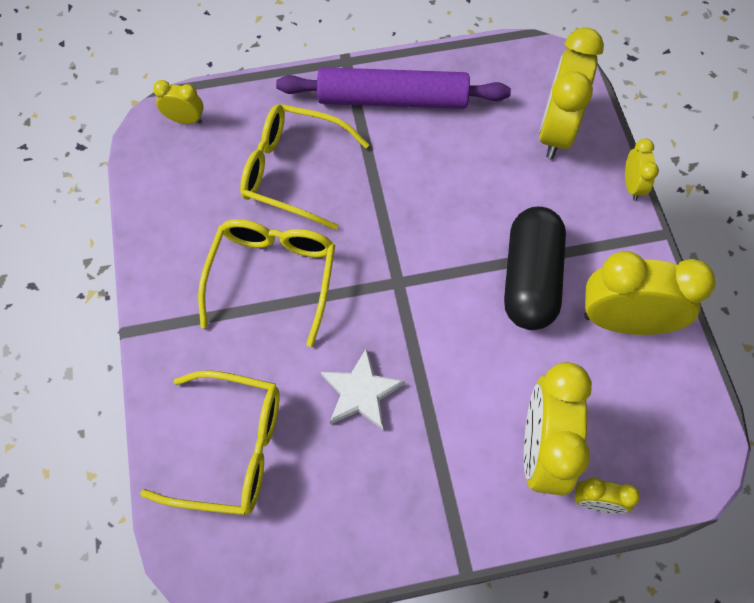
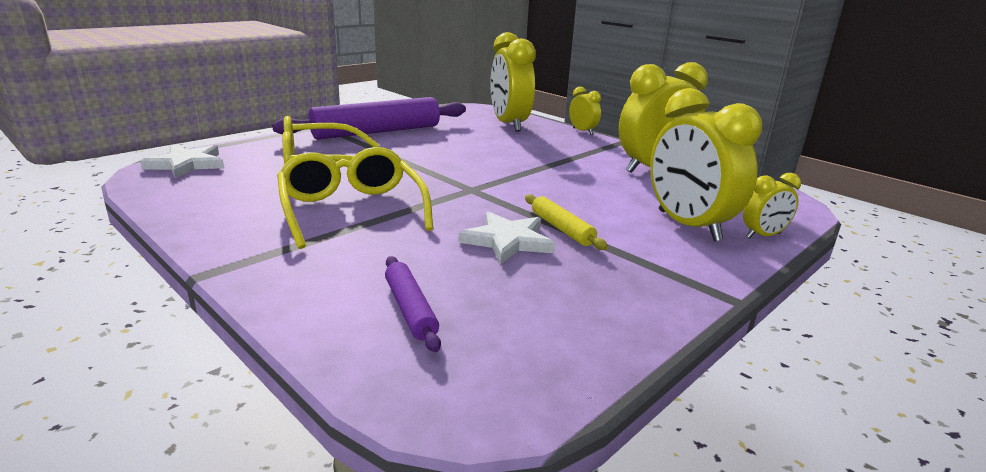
camera: 35 degrees left, 40 degrees down
(185, 120) = (186, 164): yellow clock -> white star
(231, 449) = (410, 309): yellow glasses -> purple rolling pin
(421, 395) = (562, 229): none -> yellow rolling pin
(530, 279) = (569, 168): black capsule -> none

